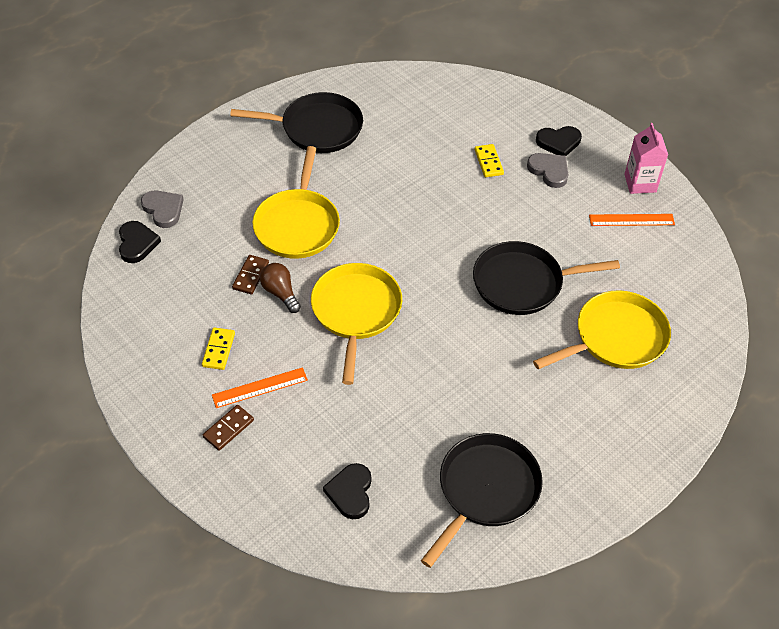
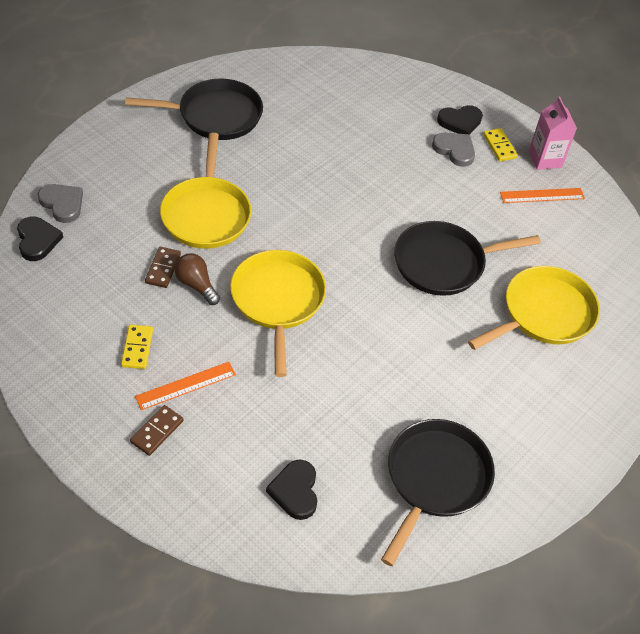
camera: 10 degrees left, 0 degrees up
(488, 162) = (393, 143): yellow domino -> yellow domino (499, 146)

